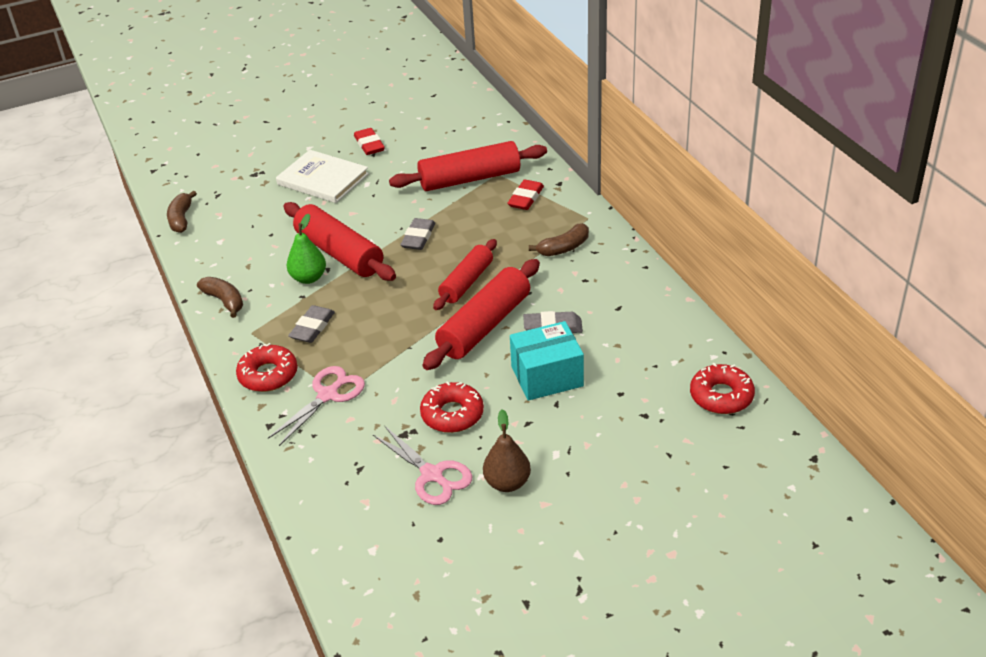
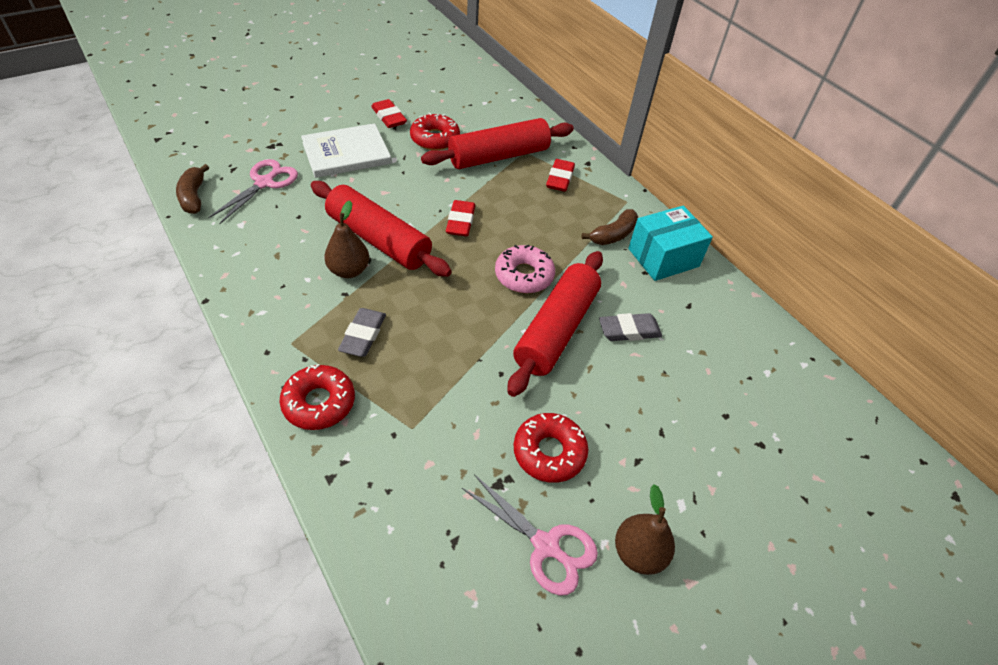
camera: 15 degrees left, 10 degrees up
(224, 301) = (254, 301): brown banana -> none
(308, 278) = (349, 270): green pear -> brown pear
(323, 179) = (346, 153): white book -> white book turned 45 degrees counterclockwise
(328, 395) = (396, 430): pink scissors -> pink scissors (264, 183)
(418, 237) = (460, 221): grey eraser -> red eraser
(467, 282) = (524, 275): red rolling pin -> pink donut
(547, 376) = (641, 395): turquoise box -> turquoise box (663, 257)
(721, 396) = (831, 416): red donut -> red donut (435, 138)

